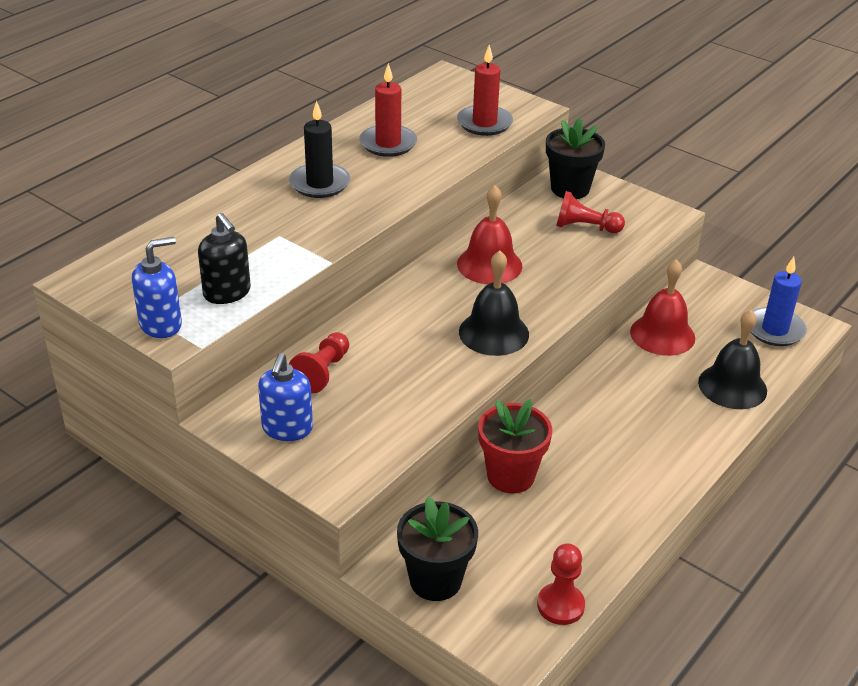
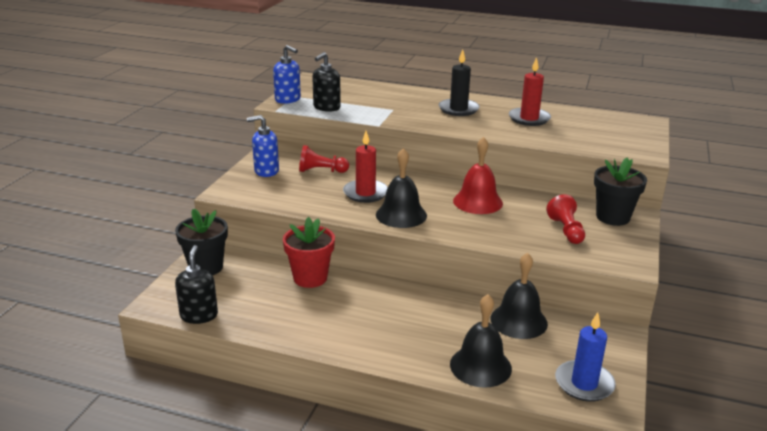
camera: 70 degrees right, 10 degrees down
(484, 123) = (598, 142): red candle -> red candle (365, 193)
(560, 605) = (199, 315): red pawn -> black soap dispenser
(662, 334) = (518, 321): red bell -> black bell

